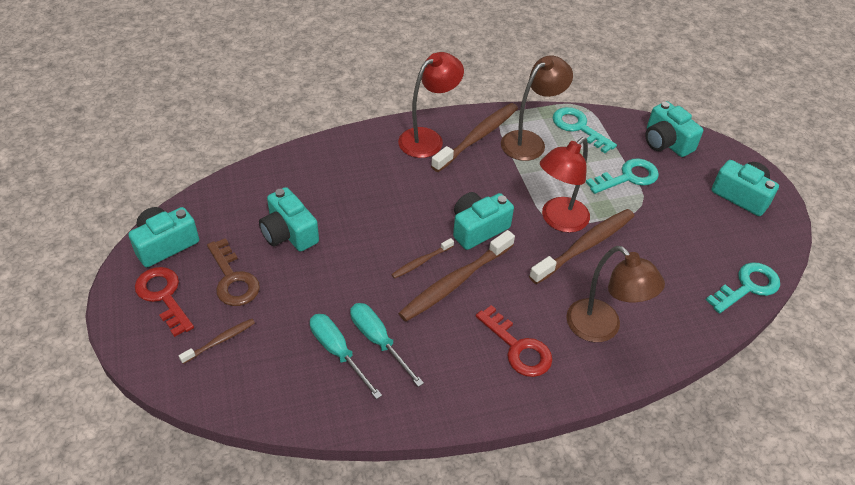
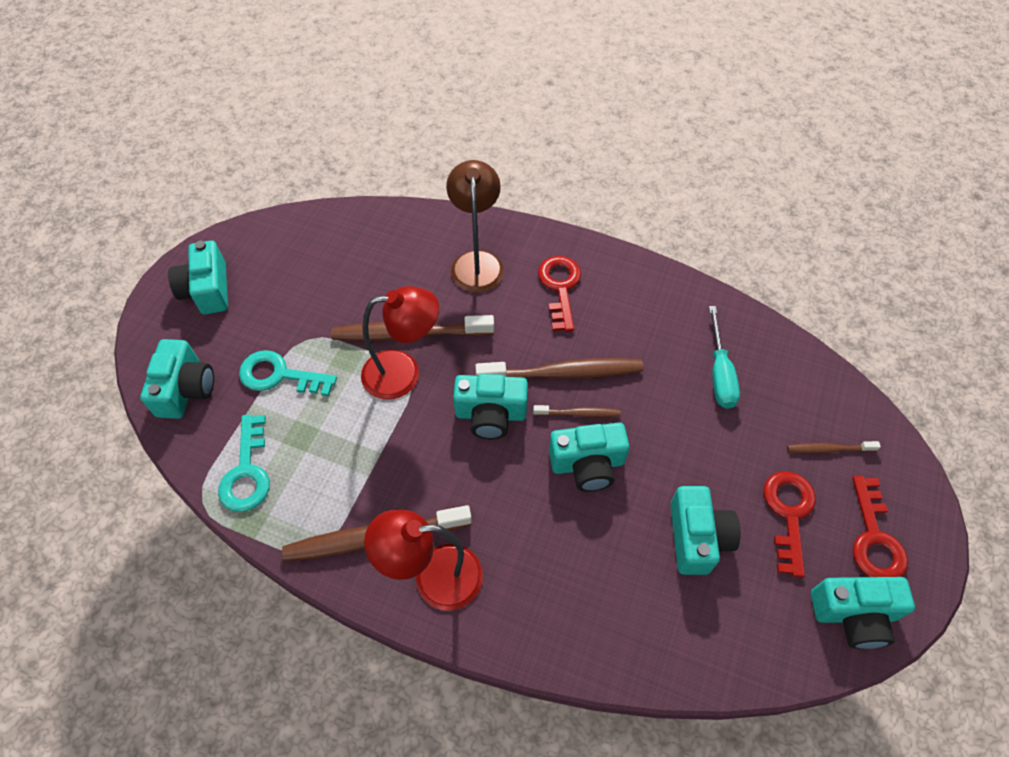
camera: 140 degrees left, 10 degrees up
(233, 279) = (788, 513): brown key -> red key
(378, 341) = (676, 362): turquoise screwdriver -> none
(389, 235) = (587, 464): none -> turquoise camera
(530, 141) = (322, 489): brown lamp -> none
(748, 287) = (322, 222): turquoise key -> none

